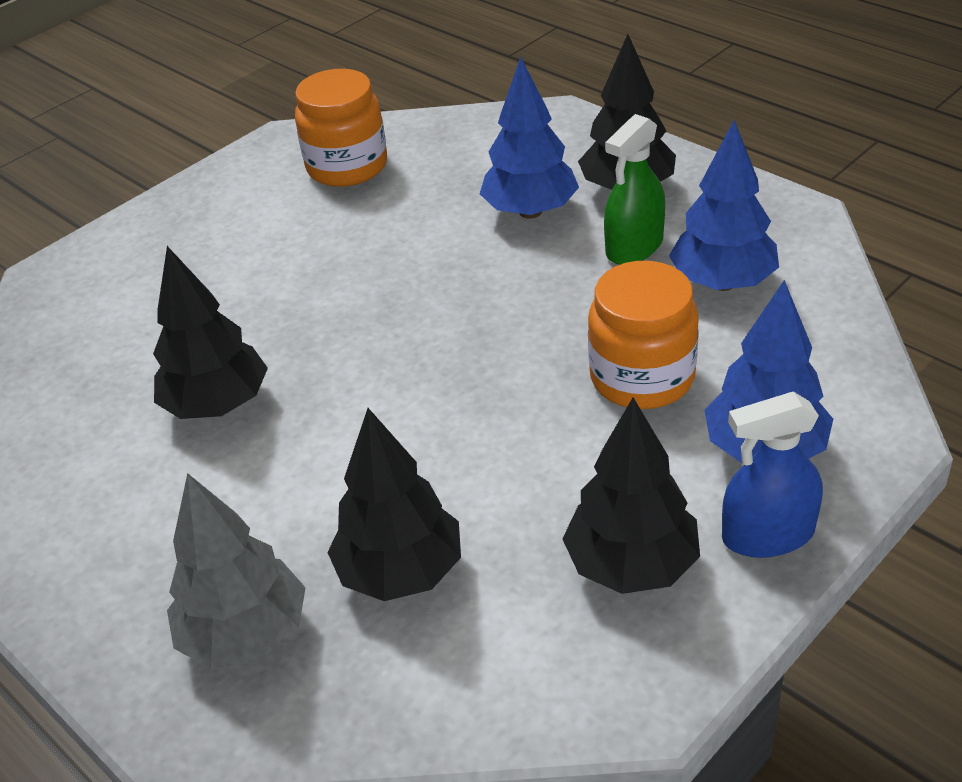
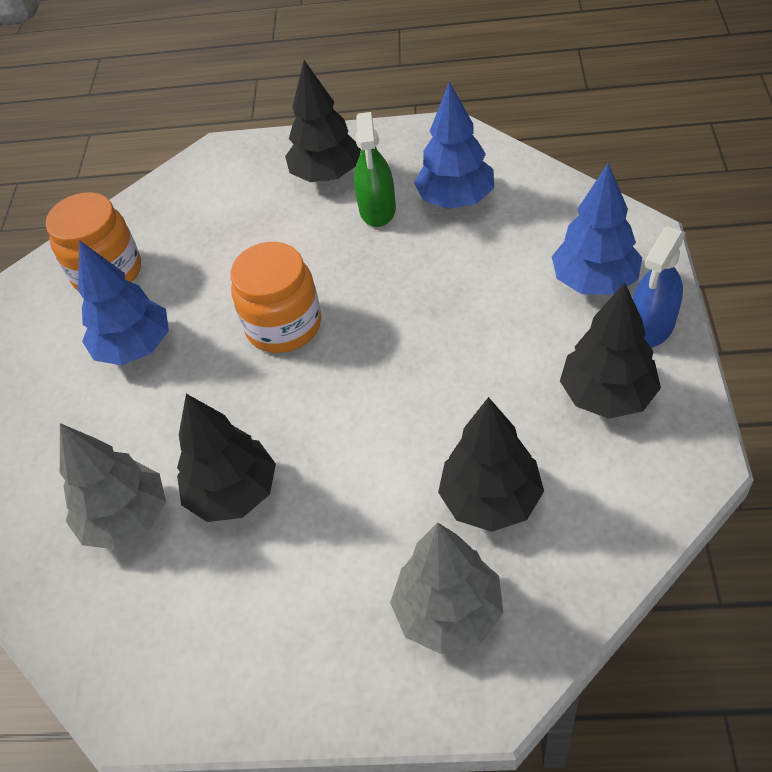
camera: 40 degrees left, 10 degrees up
(126, 367) = (126, 519): none -> grey tree
(530, 211) = (282, 226): blue tree -> blue tree (135, 347)
(642, 377) = (481, 286): orange jar -> orange jar (284, 325)

